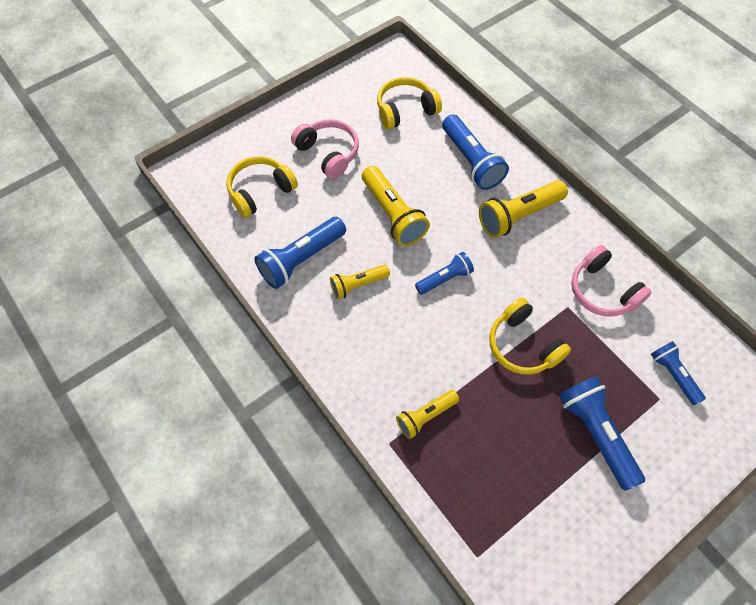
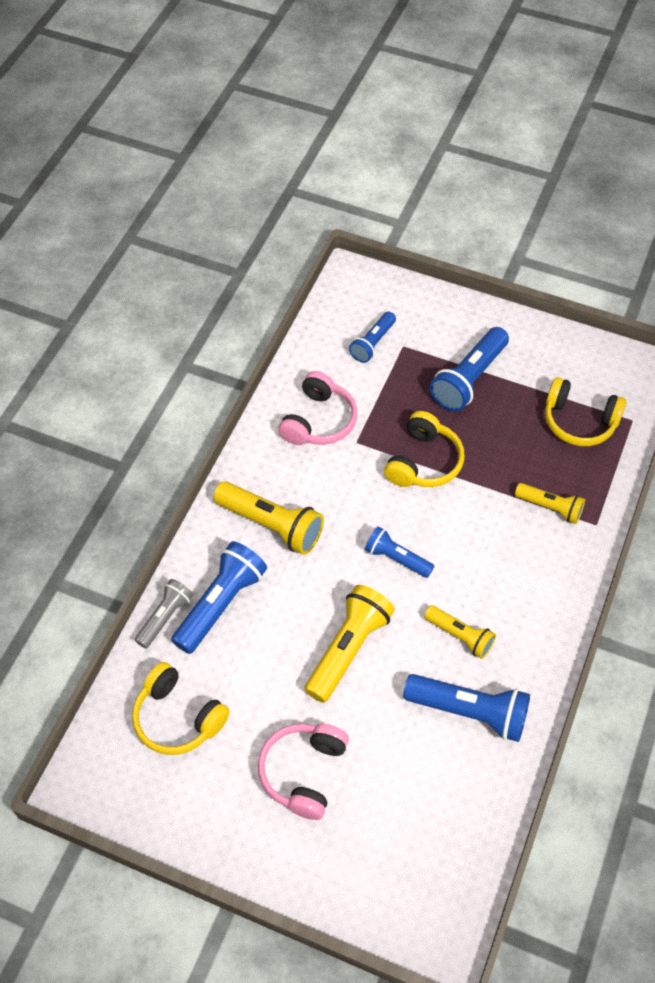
camera: 120 degrees left, 5 degrees down
(260, 191) = (411, 819): yellow headphones -> yellow headphones (579, 421)
(479, 130) = (165, 617): none -> grey flashlight

